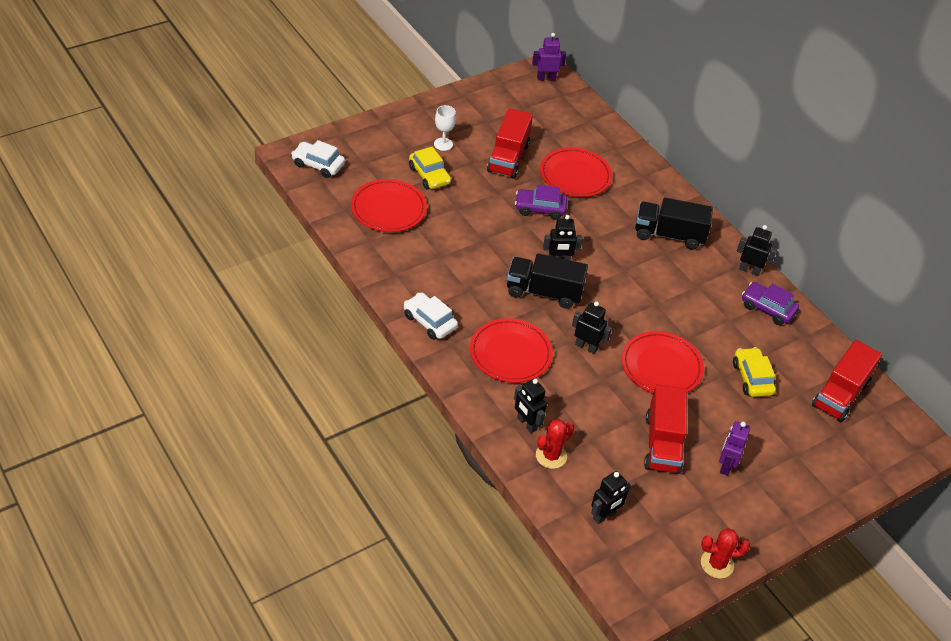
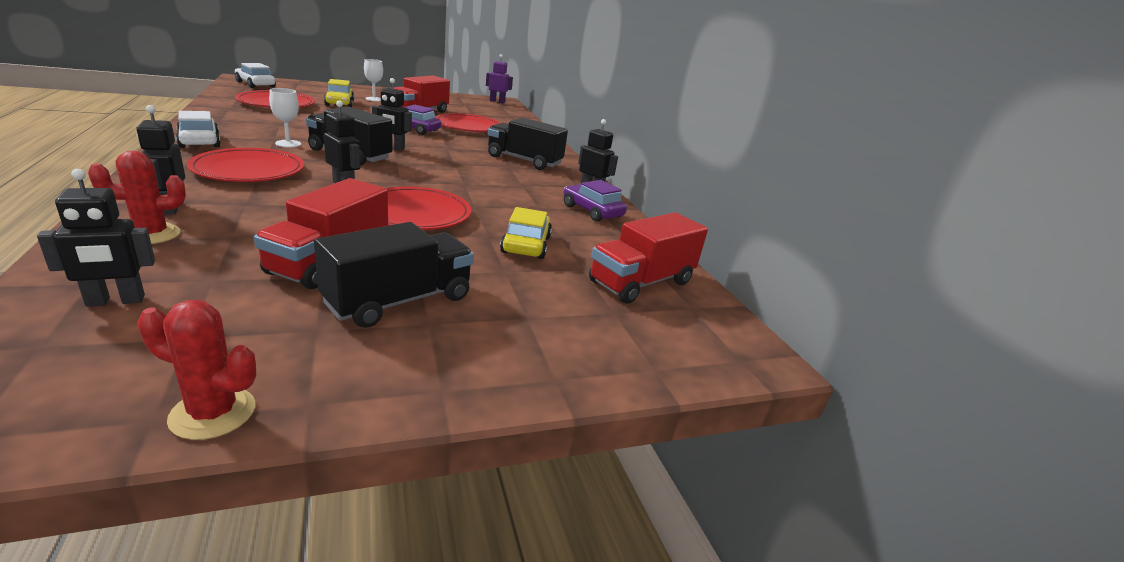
camera: 15 degrees right, 20 degrees down
(486, 294) = (288, 144): none -> white goblet
(726, 465) = (399, 301): purple robot -> black truck

